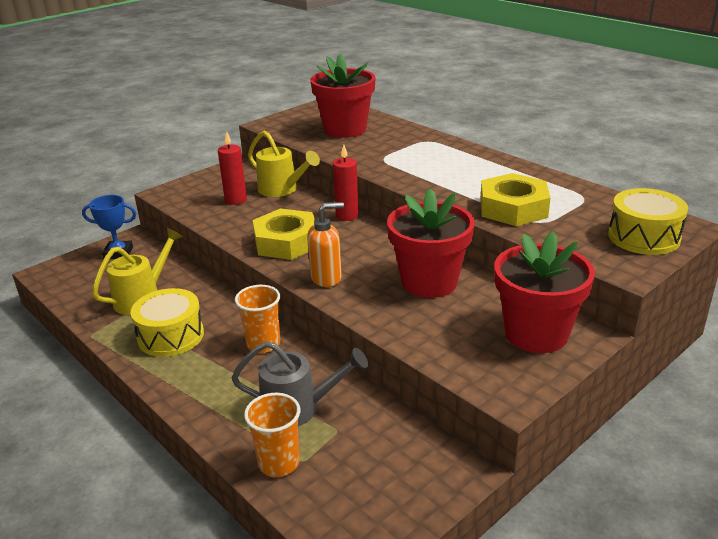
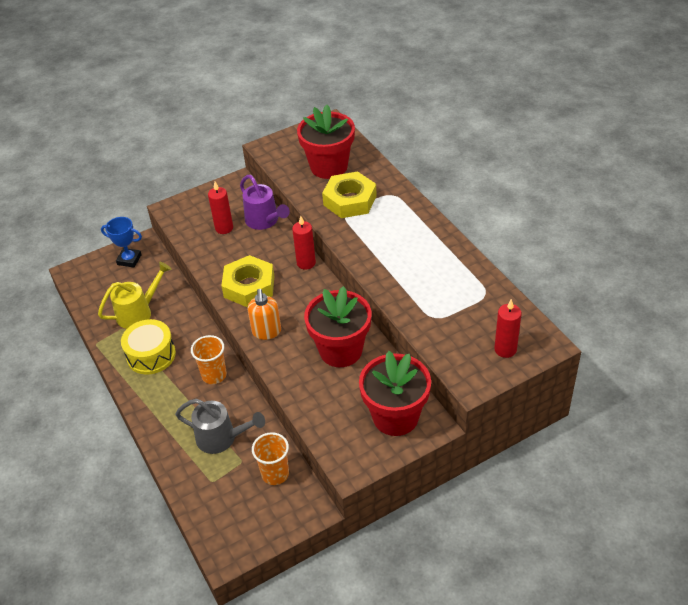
camera: 15 degrees right, 15 degrees up
(279, 463) = (196, 480): orange cup -> orange cup (275, 474)
(282, 190) = (265, 221): yellow watering can -> purple watering can
(326, 278) = (266, 332): orange soap dispenser -> orange soap dispenser turned 90 degrees clockwise
(513, 208) = (421, 297): yellow nut -> yellow nut (349, 200)
(643, 237) = (505, 349): yellow drum -> red candle

